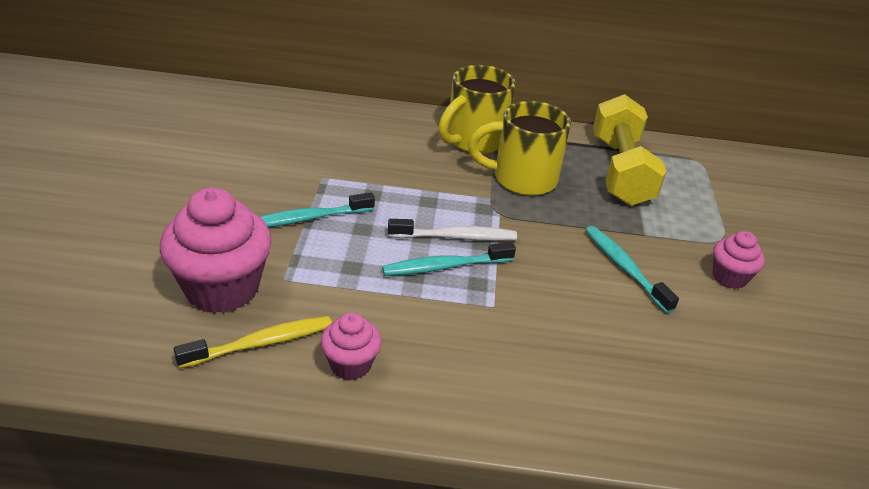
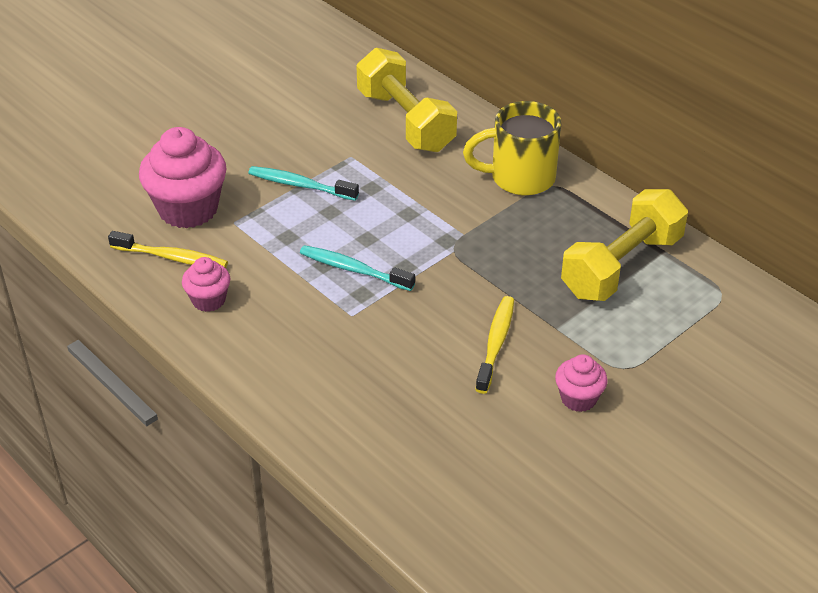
camera: 45 degrees right, 5 degrees up
(334, 134) = (405, 121): none -> yellow dumbbell
(456, 237) = (391, 252): white toothbrush -> none
(521, 179) = (514, 231): yellow mug -> none
(624, 268) = (496, 343): turquoise toothbrush -> yellow toothbrush

